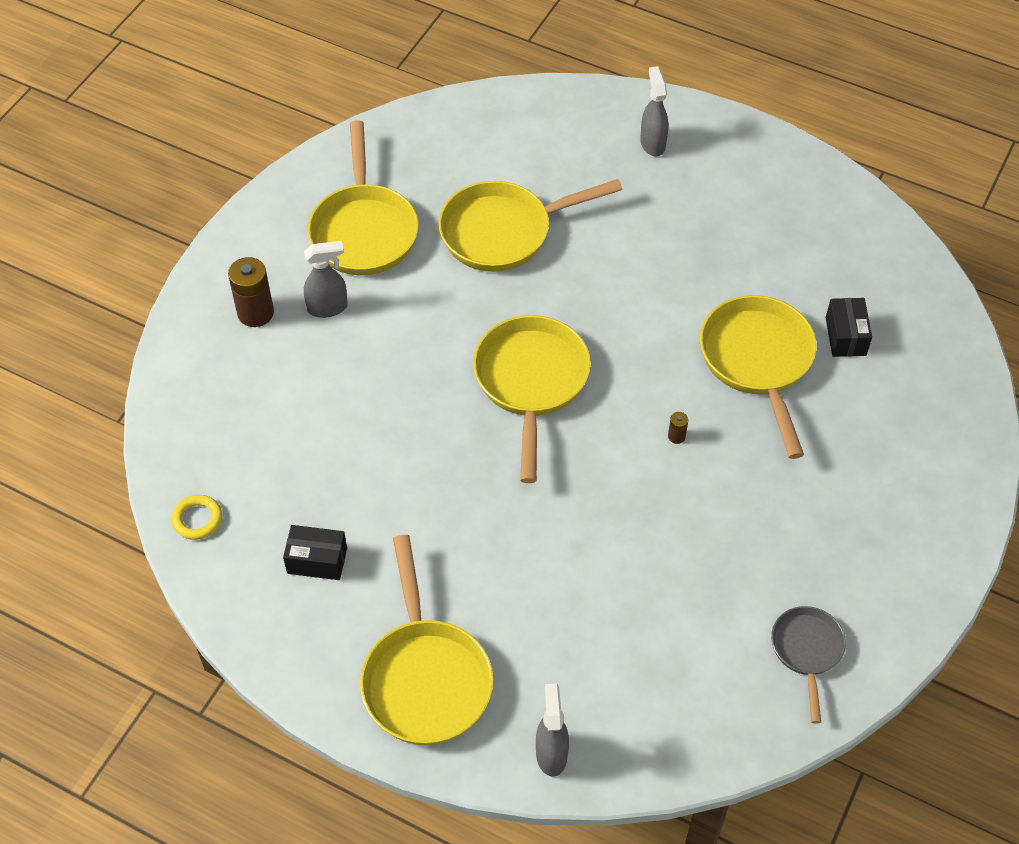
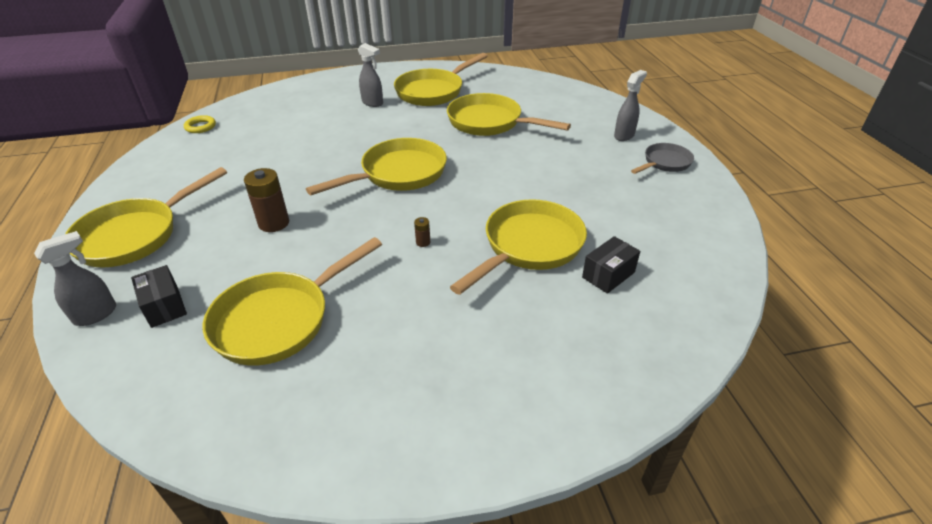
camera: 50 degrees right, 15 degrees down
(255, 313) = (346, 90): brown battery -> brown battery (274, 223)
(317, 561) = (200, 166): black box -> black box (164, 306)
(692, 607) = (279, 319): none -> yellow pan
(807, 651) = (285, 408): grey pan -> grey pan (664, 163)

